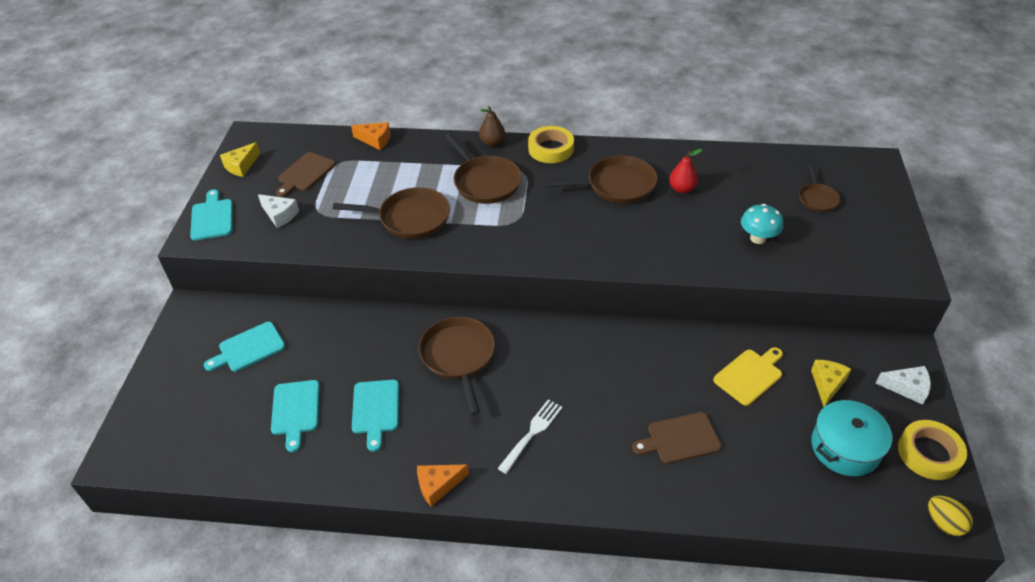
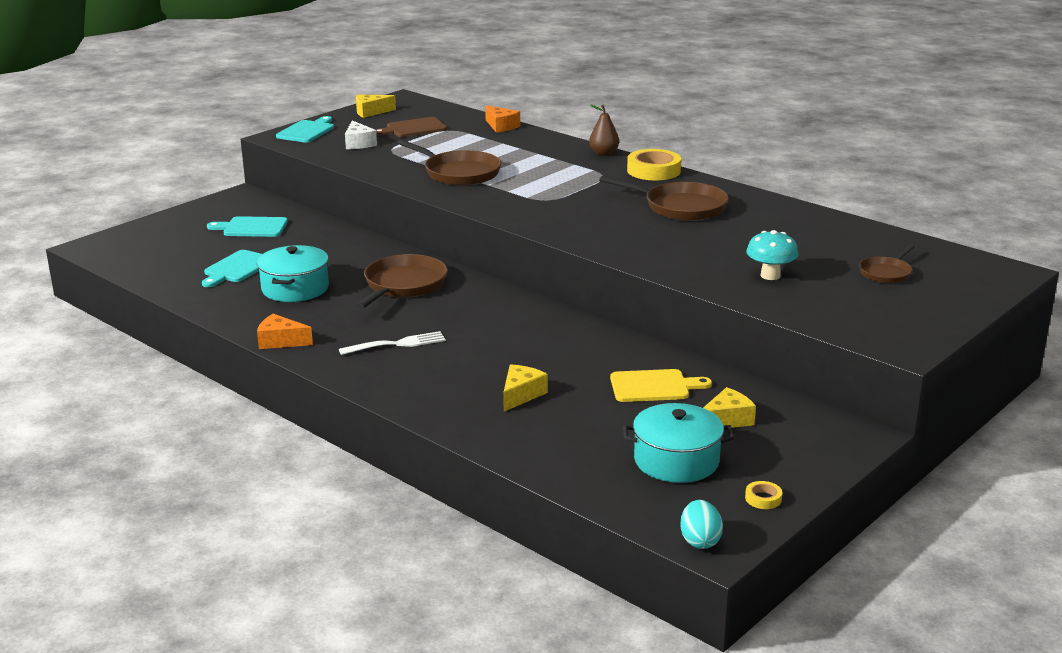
camera: 35 degrees right, 20 degrees down
(375, 410) = (295, 288): turquoise cutting board -> turquoise pot
(485, 182) = (558, 172): brown pan -> none
(680, 439) = (521, 395): brown cutting board -> yellow cheese
(682, 189) = (744, 227): red pear -> none
(907, 388) = (814, 454): white cheese -> none
(929, 453) = (763, 498): yellow tape -> yellow tape, size x0.46
(944, 523) = (700, 541): yellow egg -> turquoise egg

